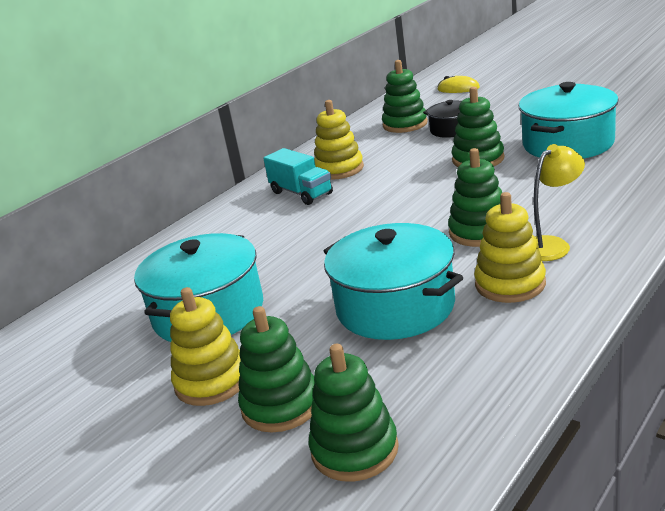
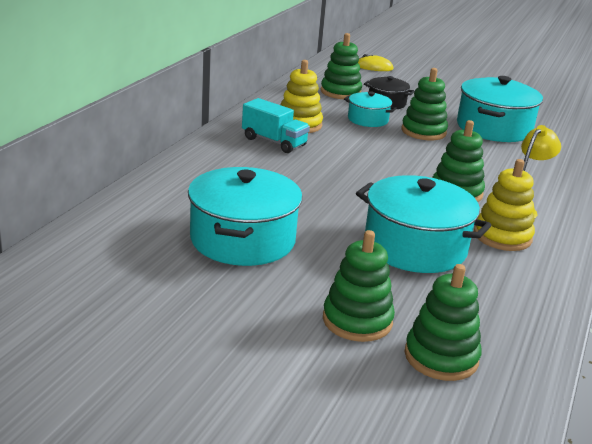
camera: 20 degrees left, 0 degrees up
(212, 381) = (281, 298): yellow stacking toy -> none
(419, 153) = (368, 119): none -> turquoise pot

